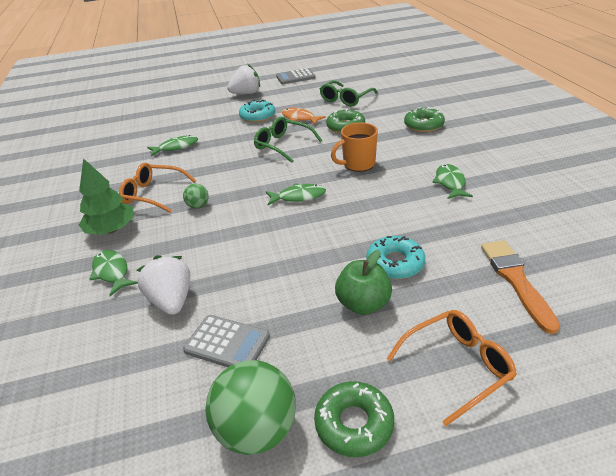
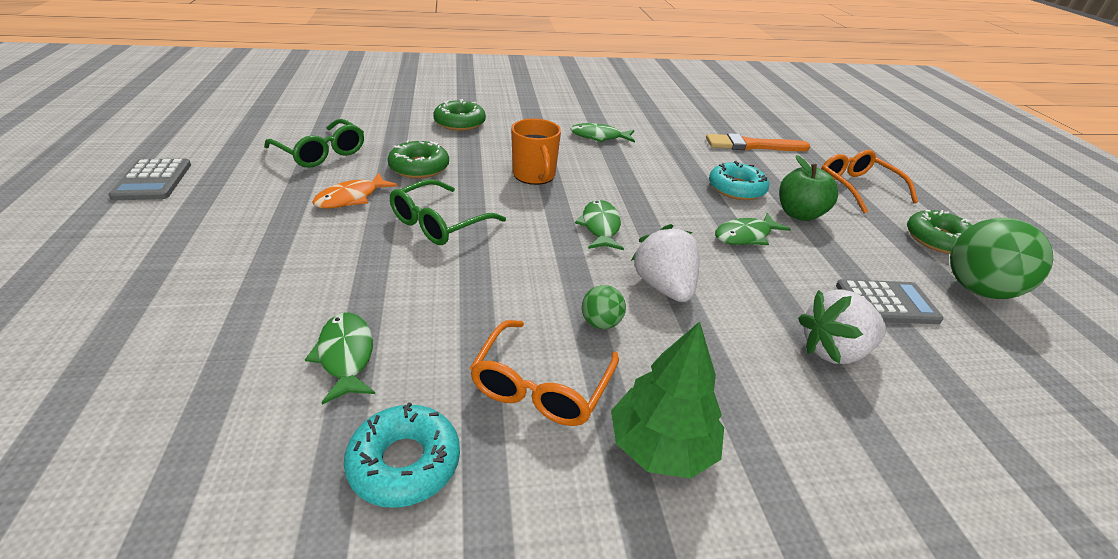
camera: 90 degrees left, 0 degrees up
(112, 272) = (787, 429): green fish -> green fish (745, 236)
(227, 343) = (886, 303): grey calculator -> grey calculator turned 60 degrees clockwise
(246, 93) = (154, 243): white strawberry -> white strawberry (664, 287)
(257, 116) = (295, 238): turquoise donut -> turquoise donut (404, 463)

